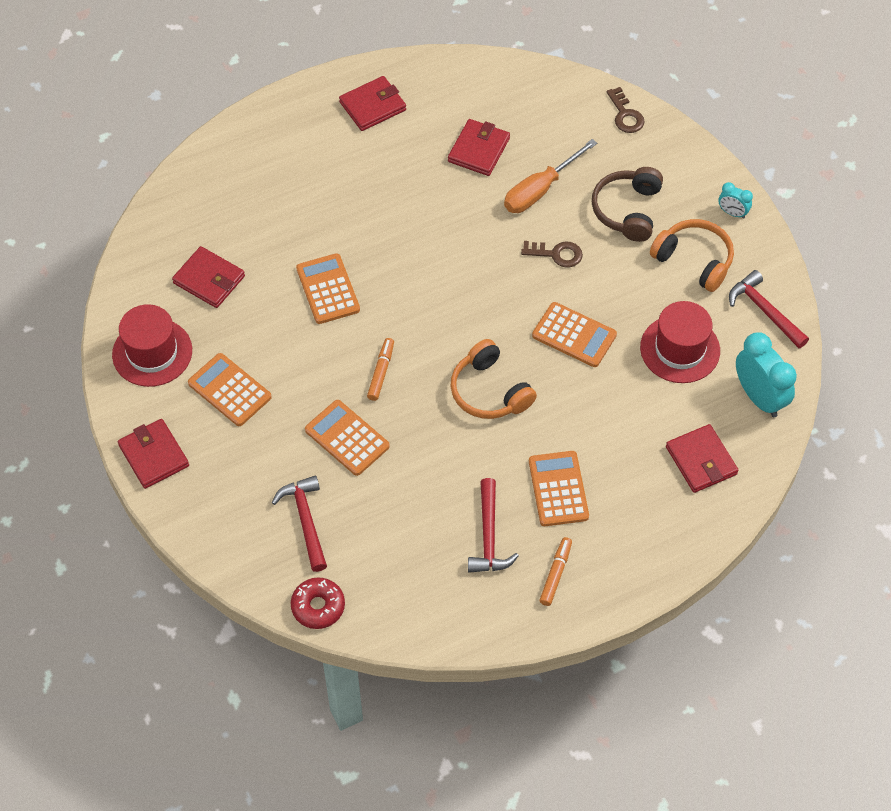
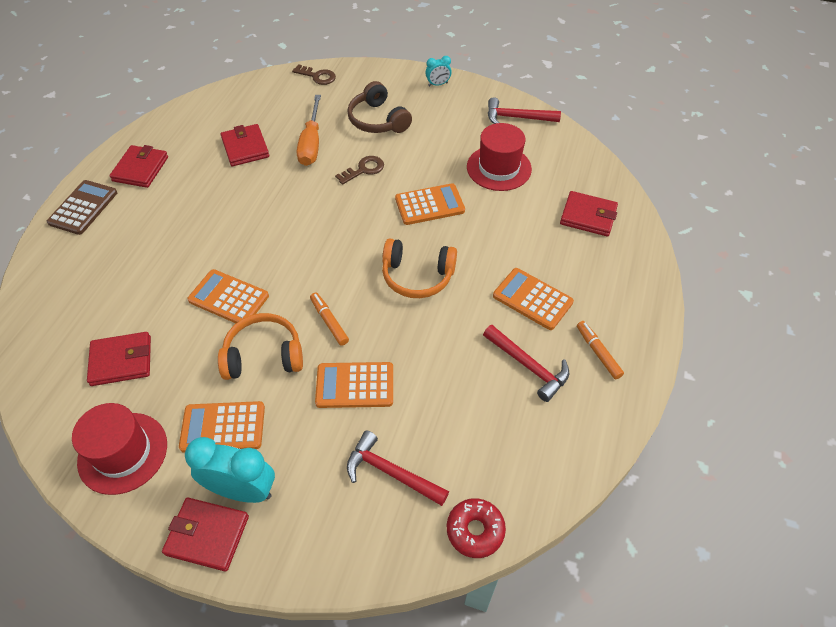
camera: 45 degrees left, 5 degrees down
(295, 113) = (83, 208): none -> brown calculator
(694, 260) = (447, 119): orange headphones -> orange headphones (264, 355)
(759, 397) = (572, 160): turquoise clock -> turquoise clock (242, 490)

